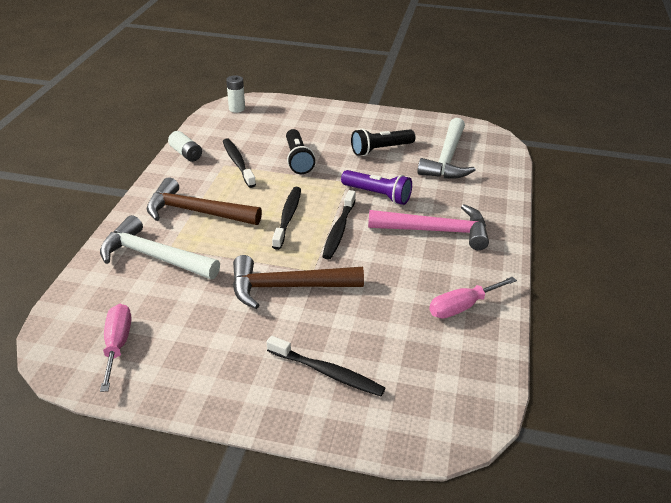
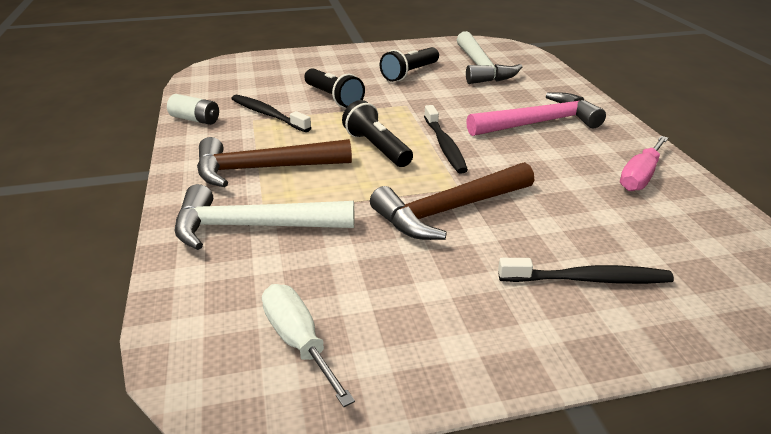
camera: 25 degrees left, 5 degrees down
(117, 345) = (299, 342): pink screwdriver -> white screwdriver
(237, 109) = (218, 71): white battery -> none
(288, 217) = (377, 148): black toothbrush -> black flashlight
(377, 195) = (449, 108): purple flashlight -> none

